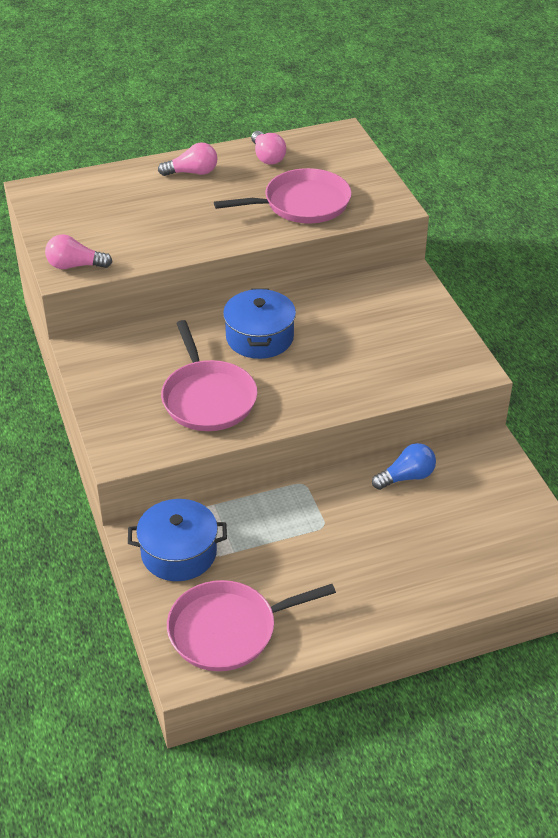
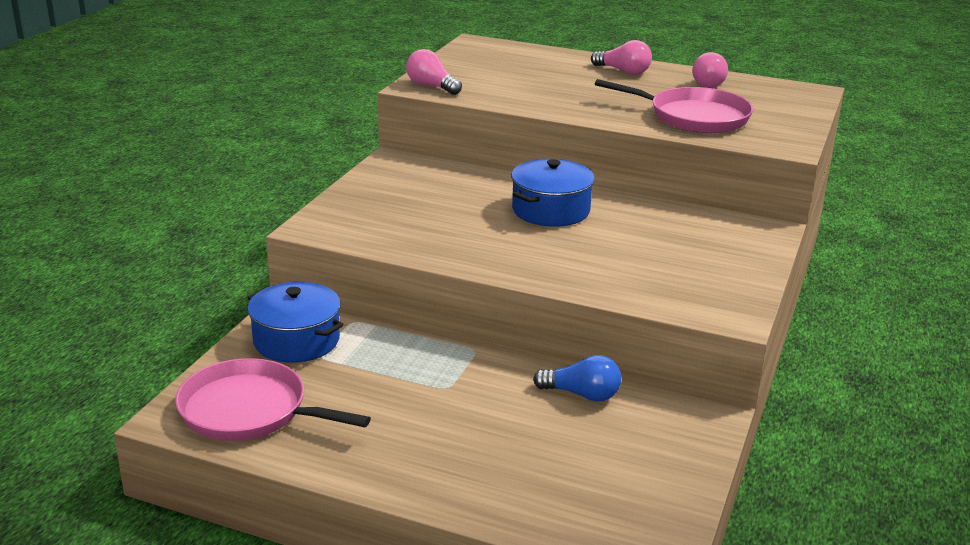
camera: 40 degrees right, 15 degrees down
(207, 398) = (441, 226): pink pan -> none

